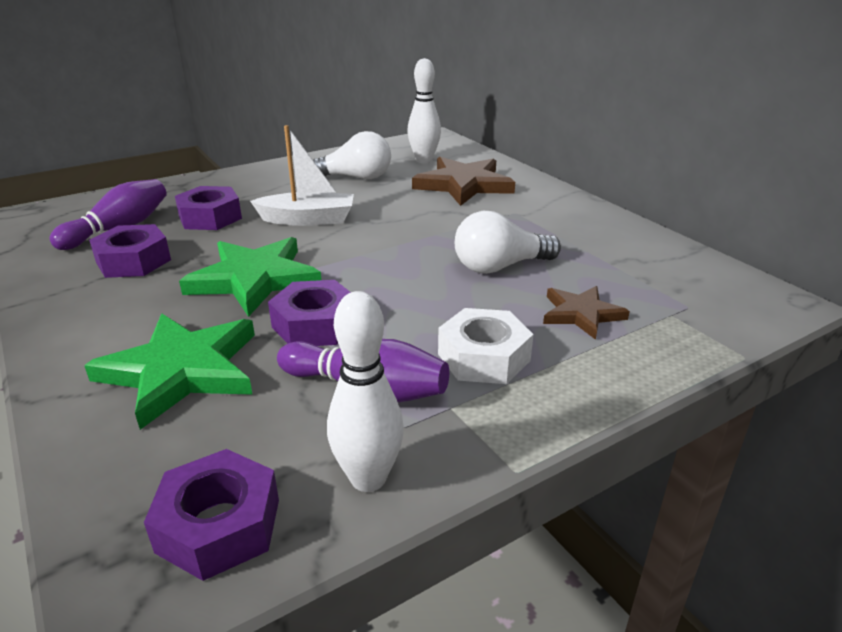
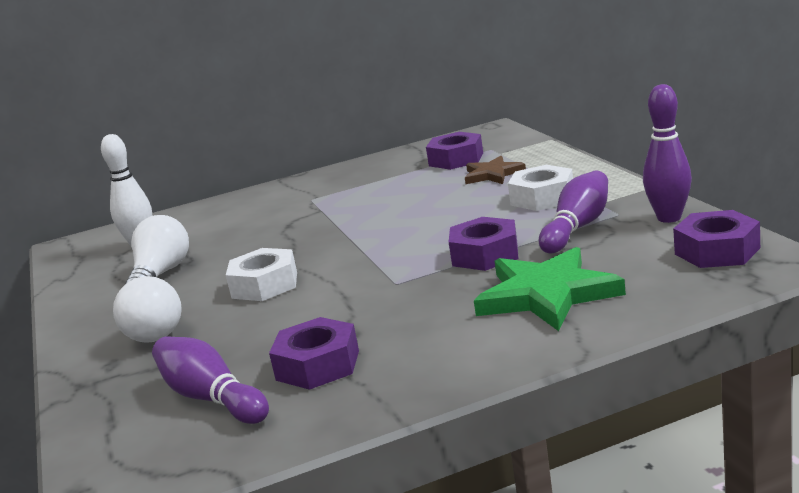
camera: 75 degrees left, 10 degrees down
(210, 217) = (218, 342): purple nut -> purple nut (456, 159)
(254, 279) = (392, 291): green star -> none
(308, 219) = (264, 285): white boat -> white nut
(368, 478) = (669, 218): white bowling pin -> purple bowling pin
(463, 185) = (229, 222): brown star -> none
(499, 267) = (412, 200): white light bulb -> white light bulb (157, 329)

